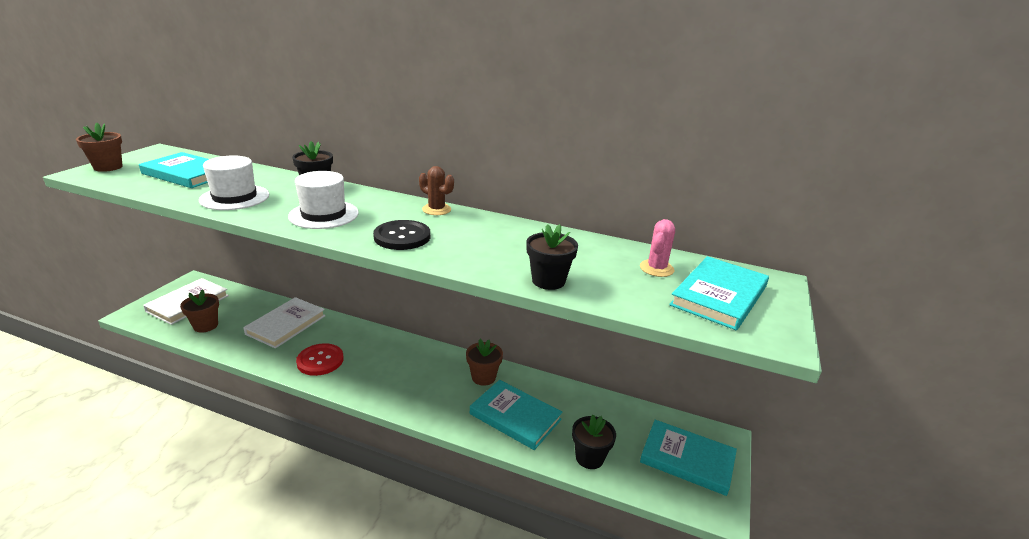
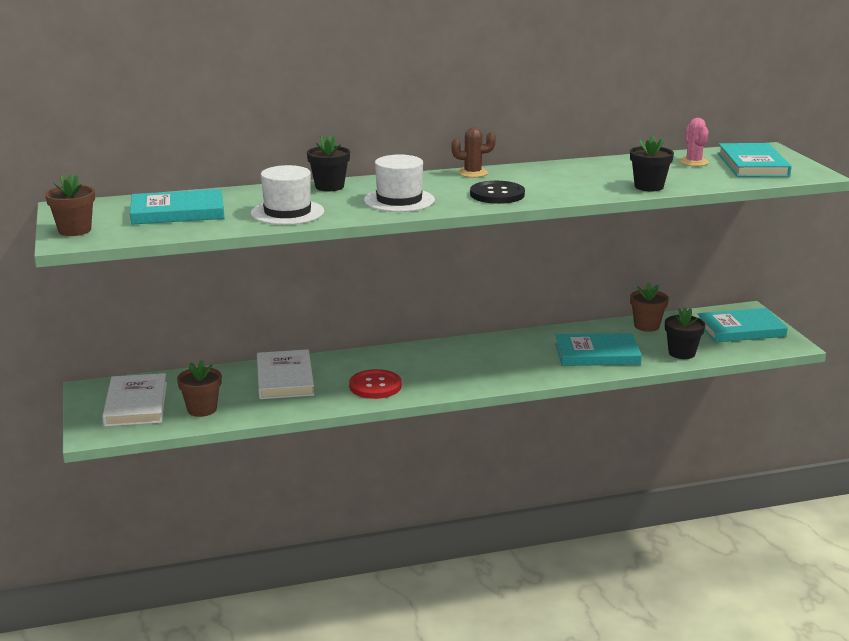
camera: 35 degrees left, 5 degrees down
(483, 377) = (532, 343): brown flower pot -> brown flower pot (646, 326)

